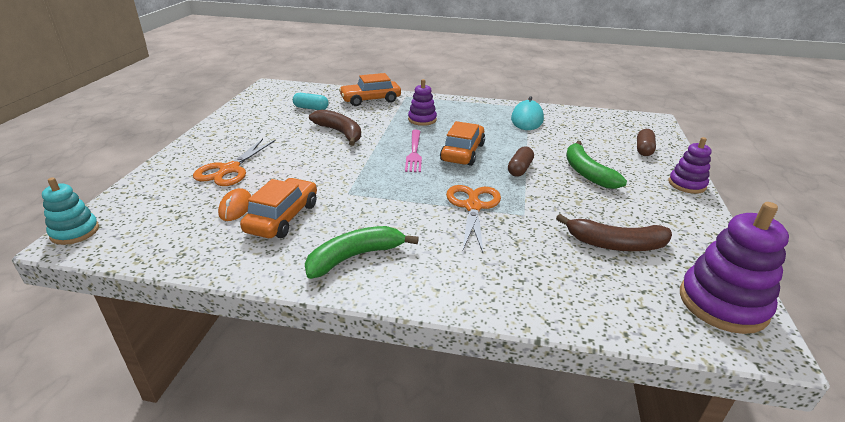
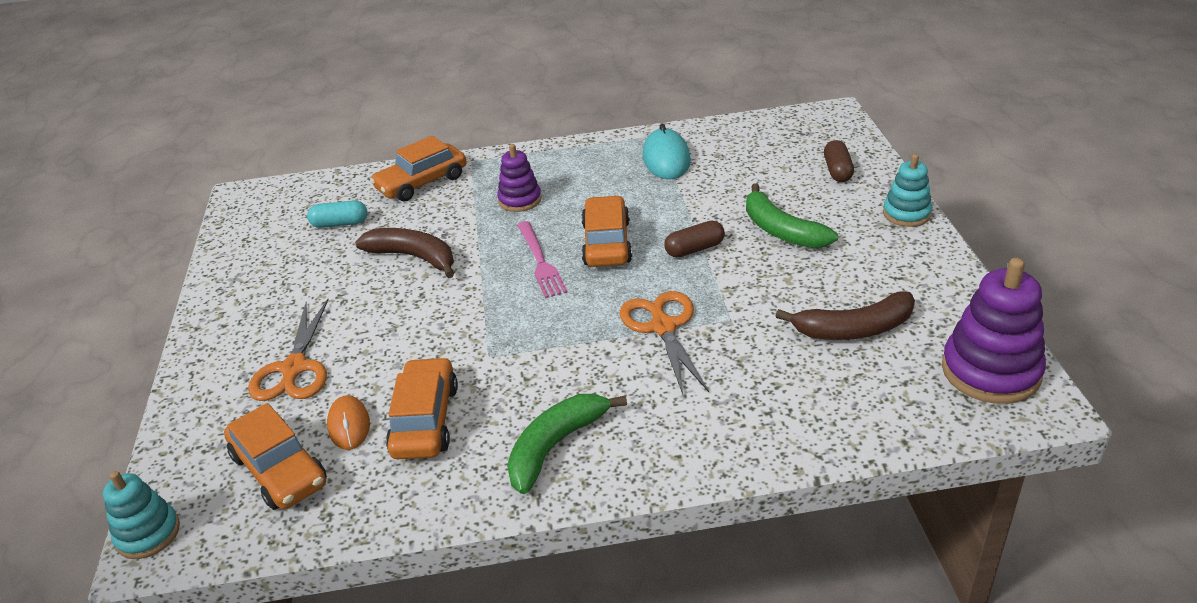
camera: 15 degrees left, 5 degrees up
(176, 220) = (279, 470): none -> orange car
(519, 169) = (694, 249): brown capsule -> brown capsule turned 60 degrees clockwise
(687, 184) = (906, 214): purple stacking toy -> turquoise stacking toy

